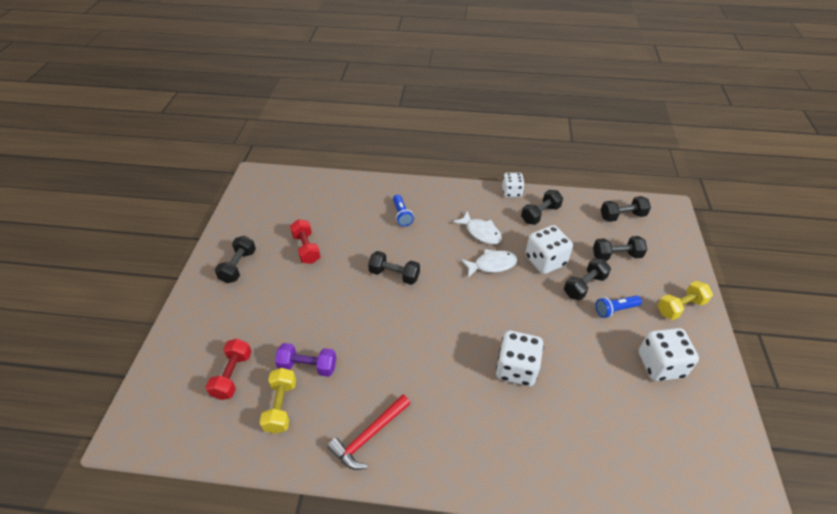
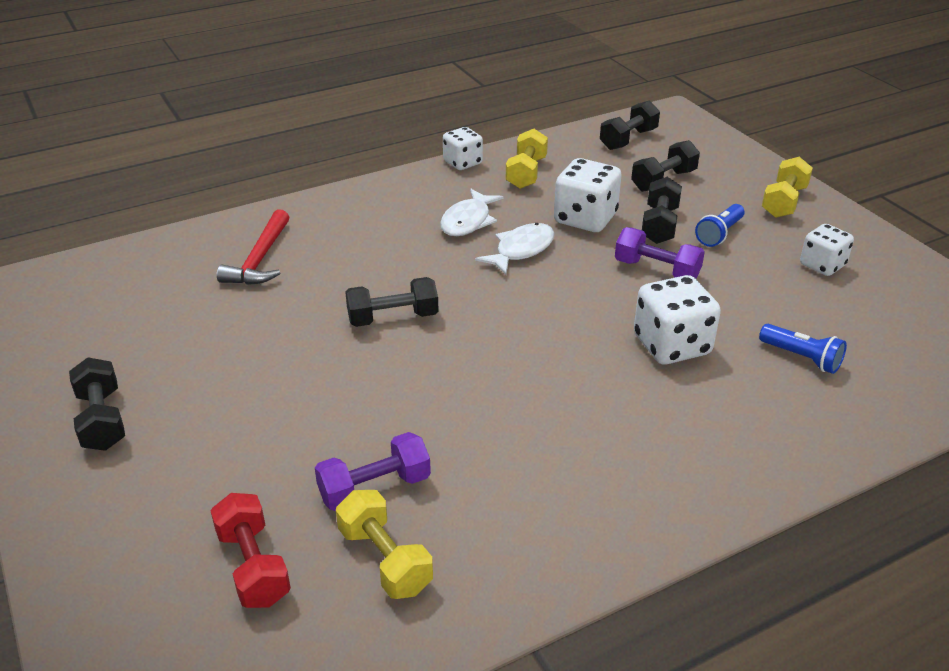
camera: 35 degrees left, 10 degrees down
(306, 248) = (209, 345): red dumbbell -> none
(369, 436) = (561, 520): red hammer -> red hammer (260, 259)
(402, 215) = (328, 245): blue flashlight -> blue flashlight (801, 358)
(481, 232) = (468, 221): white fish -> white fish turned 105 degrees clockwise
(540, 214) = (526, 173): black dumbbell -> yellow dumbbell
(554, 315) = (656, 270): none -> purple dumbbell
(660, 365) = (822, 265): white dice -> white dice, size x0.64

